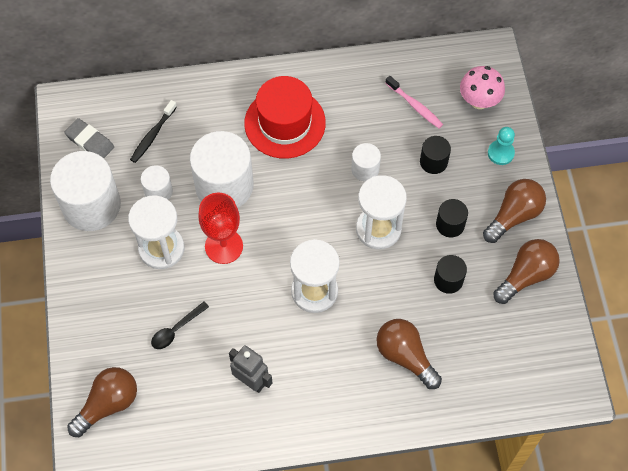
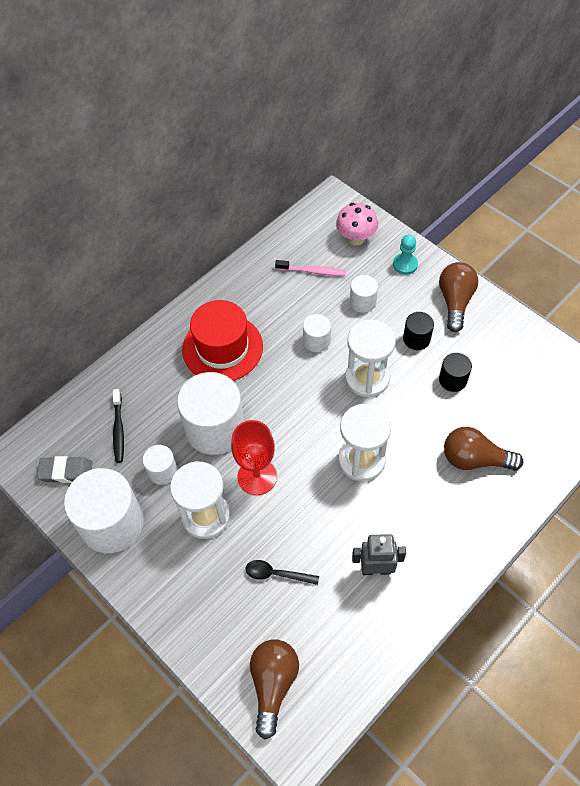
camera: 35 degrees left, 5 degrees down
(176, 329) = (276, 574): black spoon -> black spoon turned 90 degrees clockwise
(433, 162) = (363, 302): black cylinder -> white cylinder
(526, 275) = (503, 338): brown light bulb -> none

